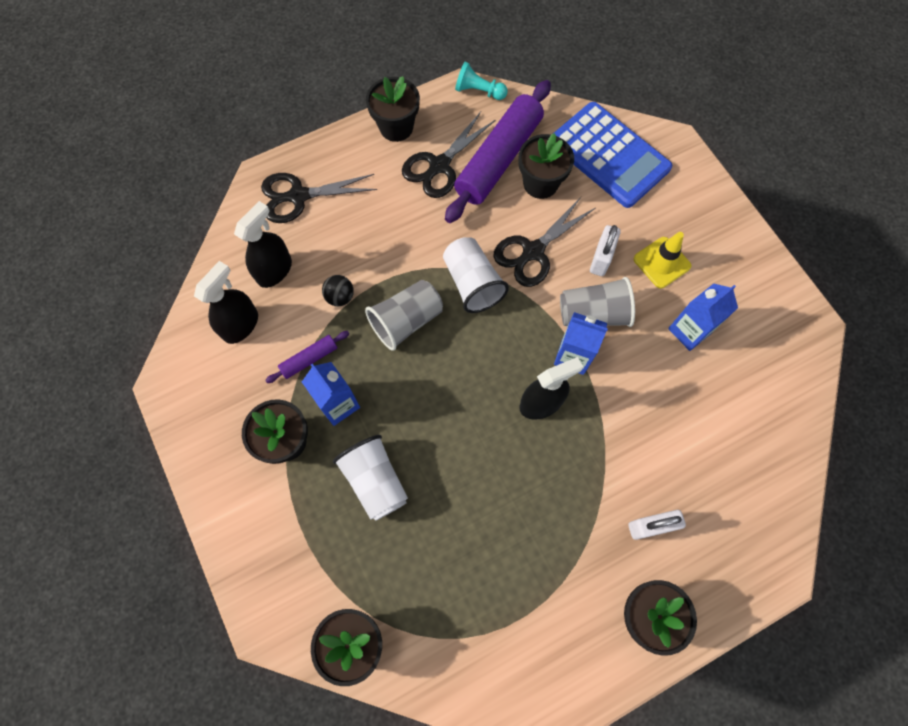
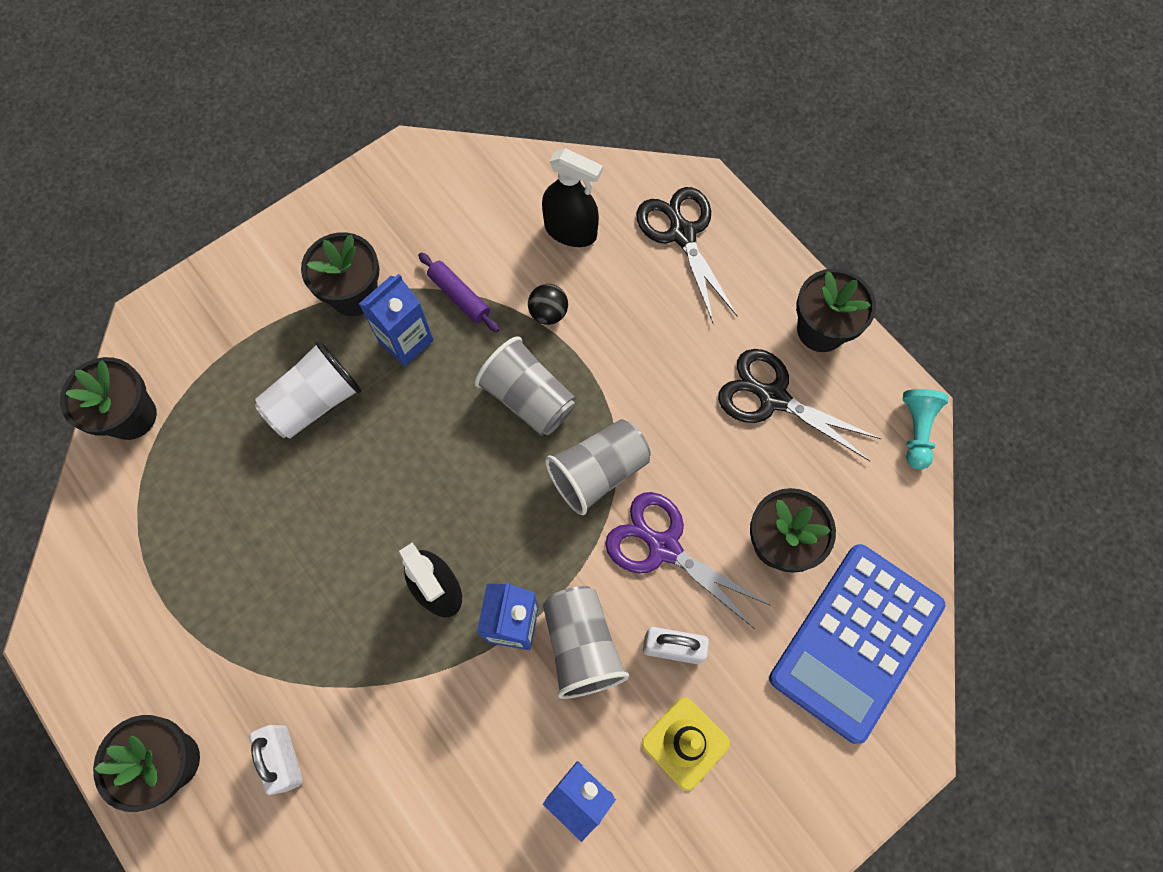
camera: 80 degrees right, 0 degrees up
(241, 325) = (492, 212): black spray bottle -> none
(472, 283) = (598, 472): white cup -> grey cup
(498, 159) = (805, 476): purple rolling pin -> none
(532, 252) = (663, 547): black scissors -> purple scissors

